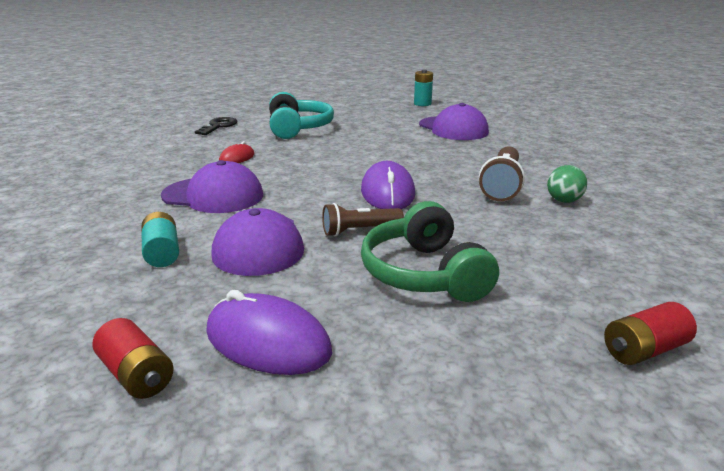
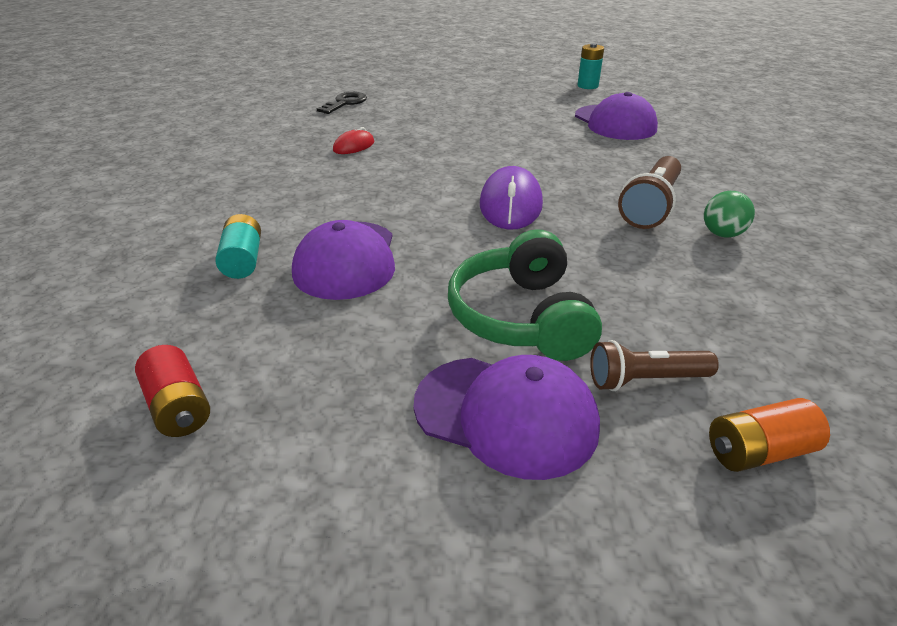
camera: 10 degrees right, 10 degrees up
(213, 195) = (315, 193): purple cap -> purple cap (506, 415)
(268, 341) = (323, 384): purple mouse -> none
(298, 128) = (432, 111): turquoise headphones -> none
(360, 231) = (464, 253): brown flashlight -> brown flashlight (645, 380)
(644, 350) = (758, 452): red battery -> orange battery

